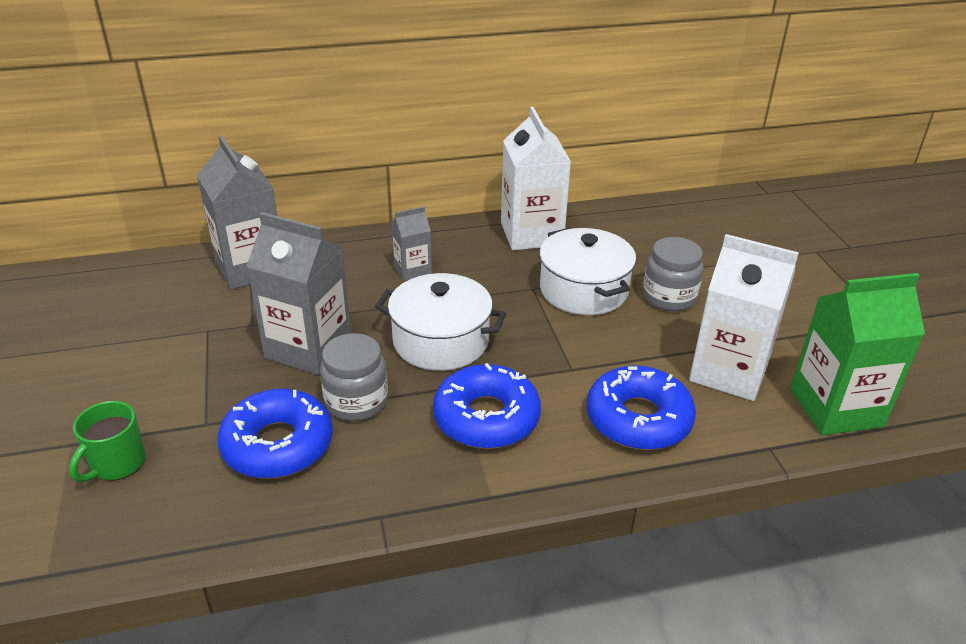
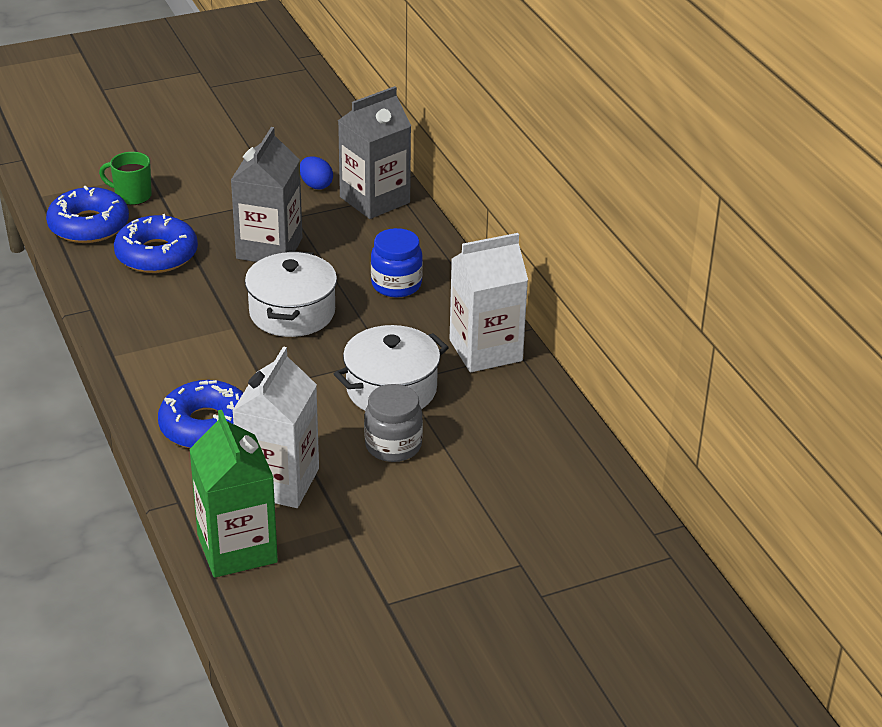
camera: 80 degrees right, 0 degrees up
(195, 304) = (316, 185): none -> blue egg
(356, 402) = (207, 281): grey jar -> none
(412, 270) = (396, 285): grey carton -> blue jar
(486, 417) = (197, 345): blue donut -> blue donut (89, 225)

